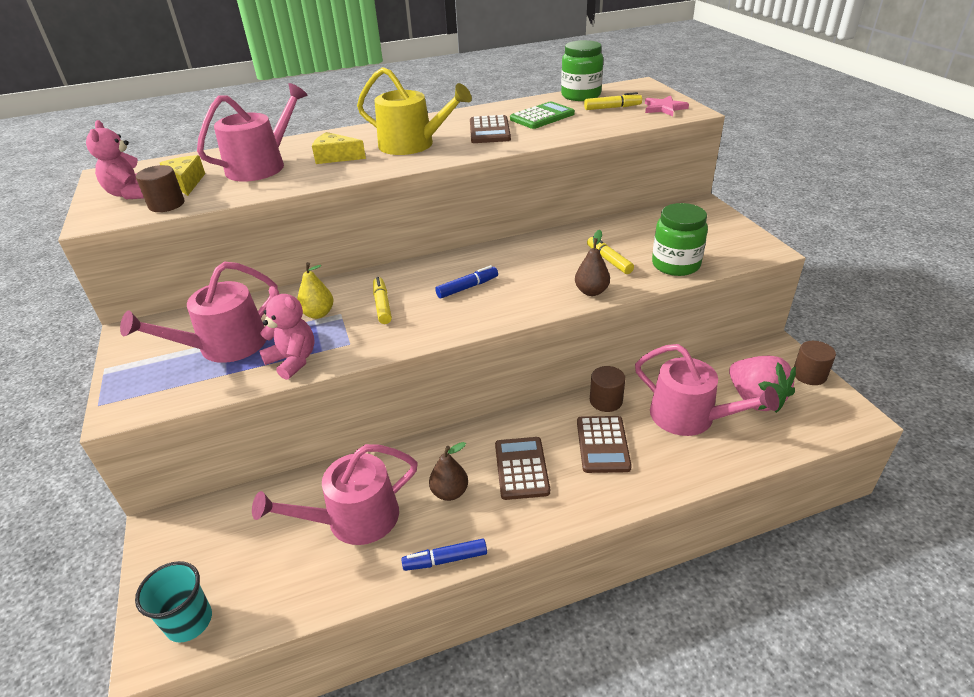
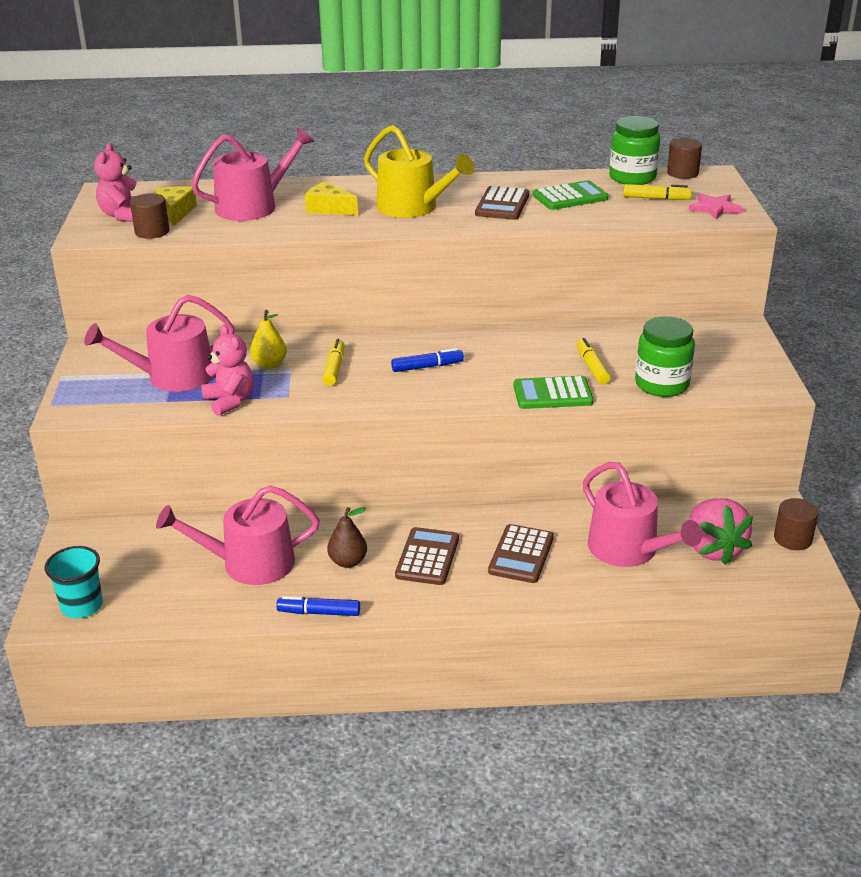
camera: 15 degrees right, 5 degrees down
(591, 291) = (552, 394): brown pear -> green calculator
(606, 401) = (548, 517): brown cylinder -> brown cylinder (682, 173)

